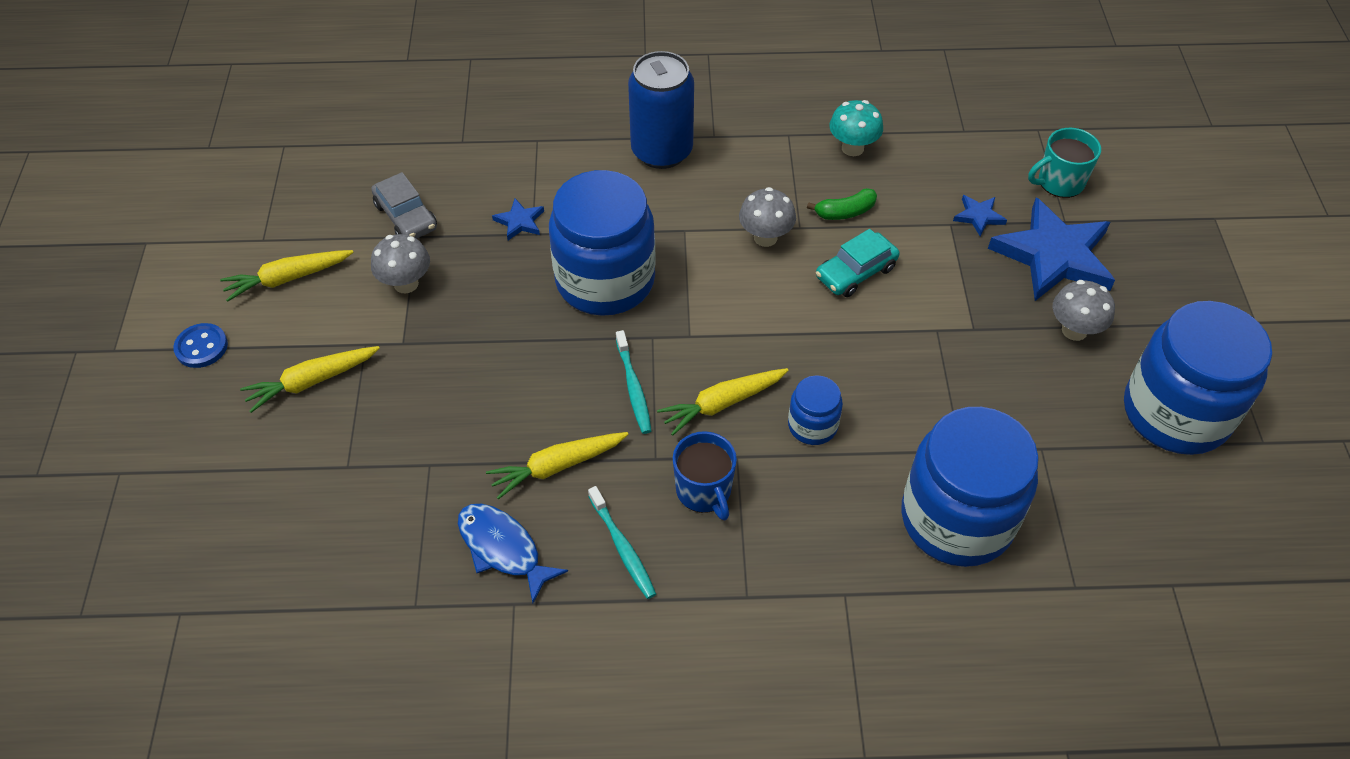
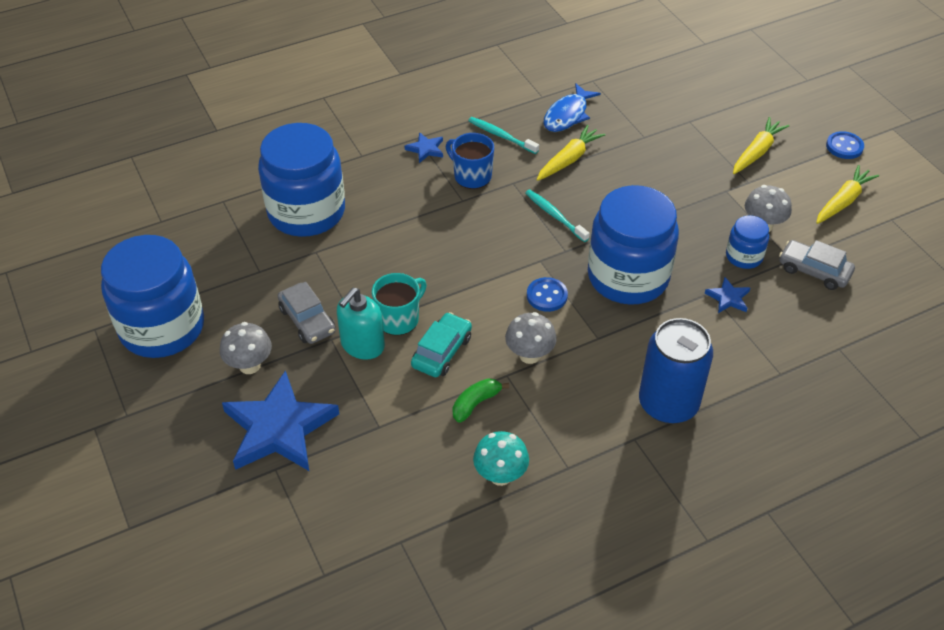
camera: 155 degrees right, 5 degrees down
(503, 548) = (567, 115): blue fish -> blue fish turned 105 degrees clockwise
(708, 291) = (547, 296): none -> blue button
(722, 404) = (490, 226): yellow carrot -> none
(812, 425) = (422, 233): blue jar -> blue jar (744, 256)
(940, 309) = (362, 345): none -> turquoise soap dispenser
(978, 216) = (356, 444): blue star -> blue star (425, 149)
(995, 360) = (307, 320): none -> grey car
(1059, 182) = (288, 512): turquoise mug -> turquoise mug (399, 319)

